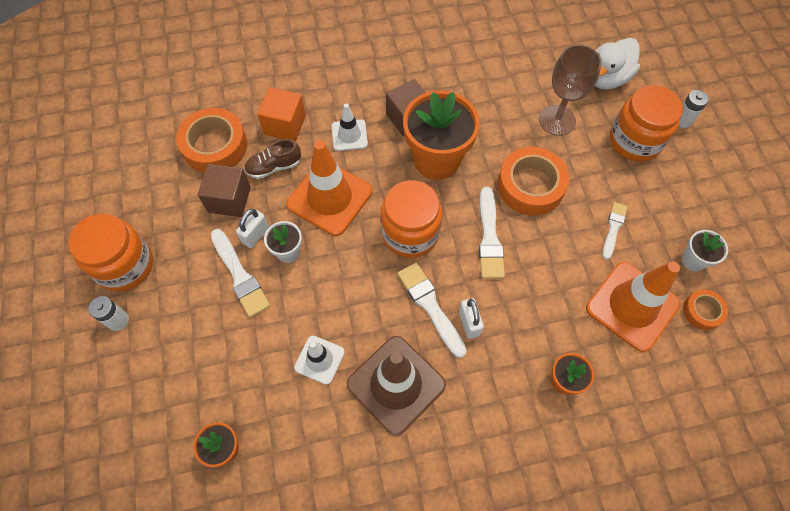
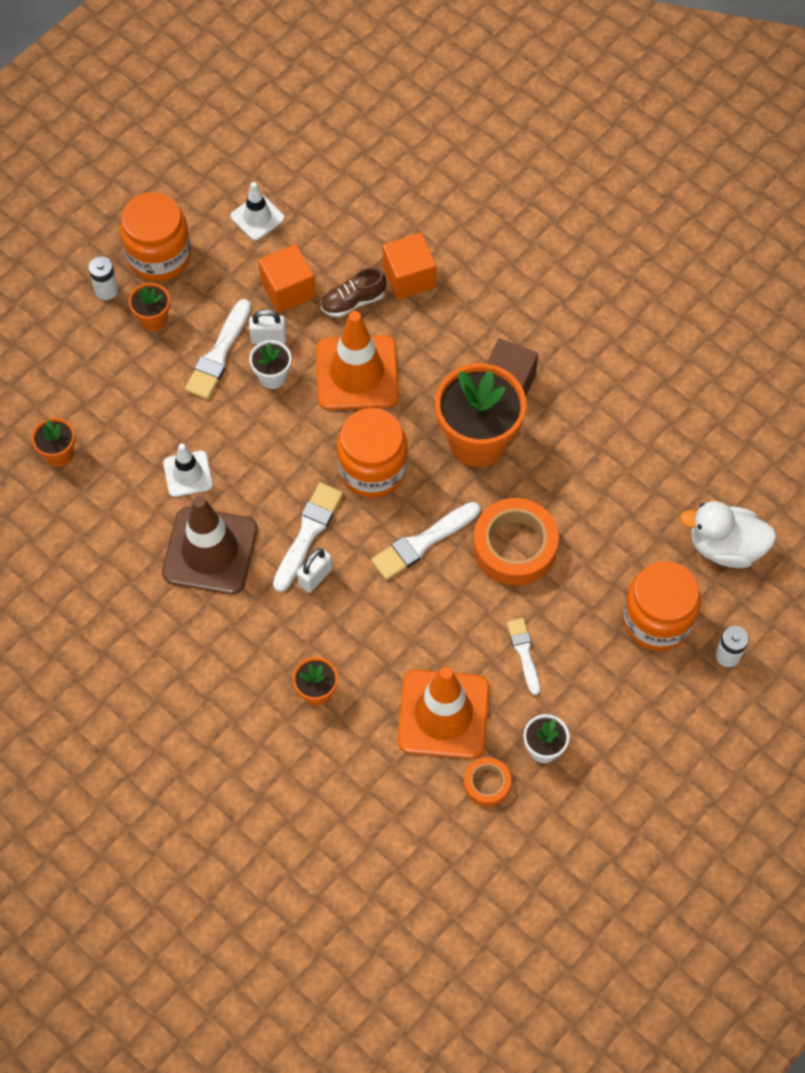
camera: 55 degrees right, 0 degrees up
(172, 302) = (153, 319): none -> orange flower pot
(215, 146) = (336, 234): orange tape -> none
(229, 199) = (288, 289): brown cube -> orange cube
(274, 167) = (353, 301): brown shoe -> brown shoe turned 60 degrees counterclockwise
(349, 135) = (443, 343): white traffic cone -> white traffic cone (257, 217)
(557, 120) = (622, 527): brown goblet -> none
(613, 228) = (524, 653): white brush -> white brush turned 90 degrees counterclockwise

